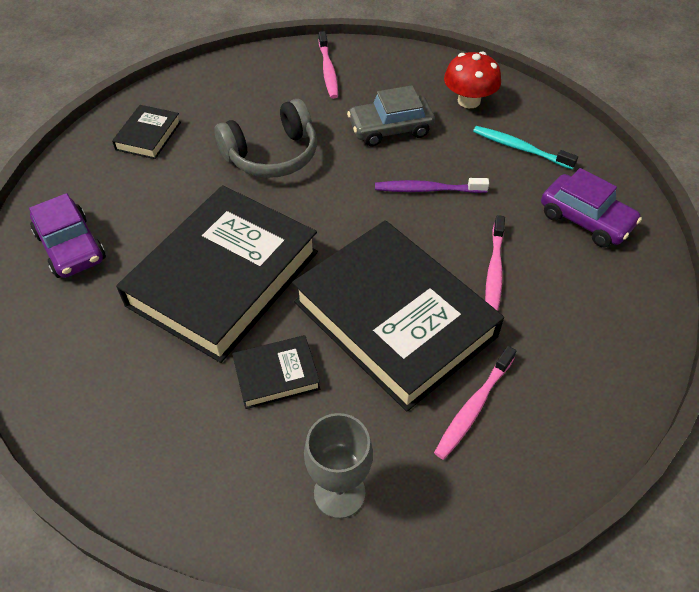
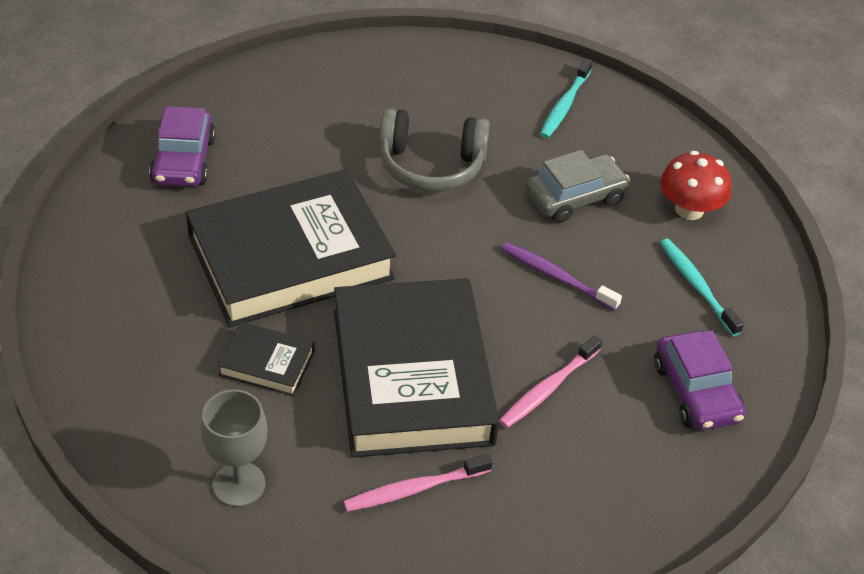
camera: 30 degrees right, 5 degrees down
(148, 136) = (330, 89): black book -> none
(328, 70) = (564, 105): pink toothbrush -> turquoise toothbrush
(390, 129) = (575, 197): grey car -> grey car turned 135 degrees clockwise

